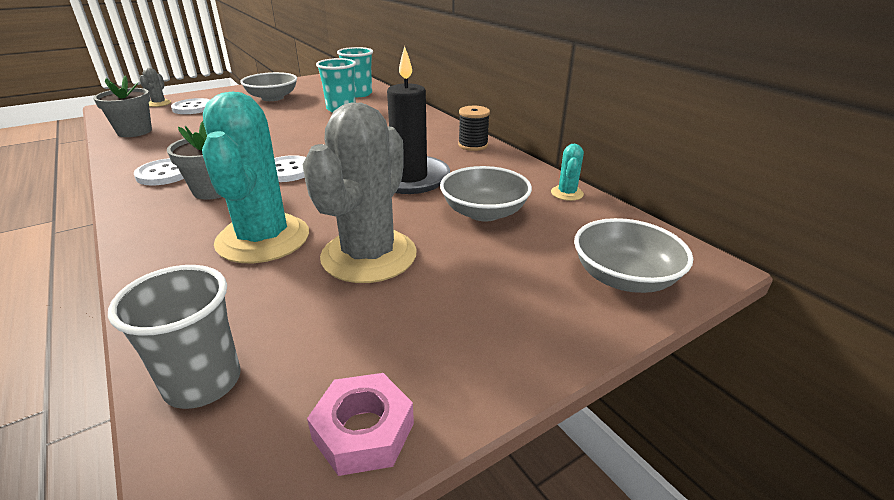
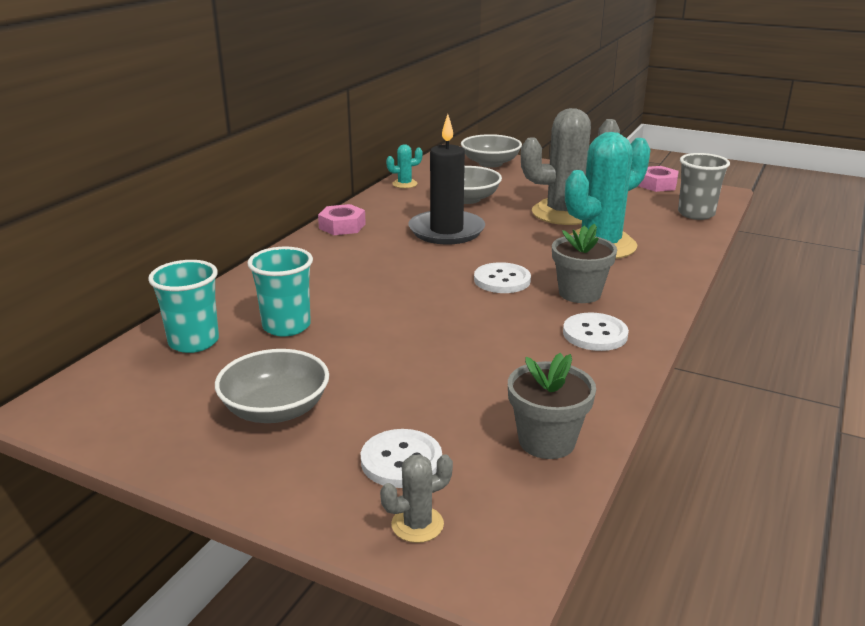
camera: 120 degrees left, 5 degrees down
(473, 145) = (342, 226): black spool -> pink nut

